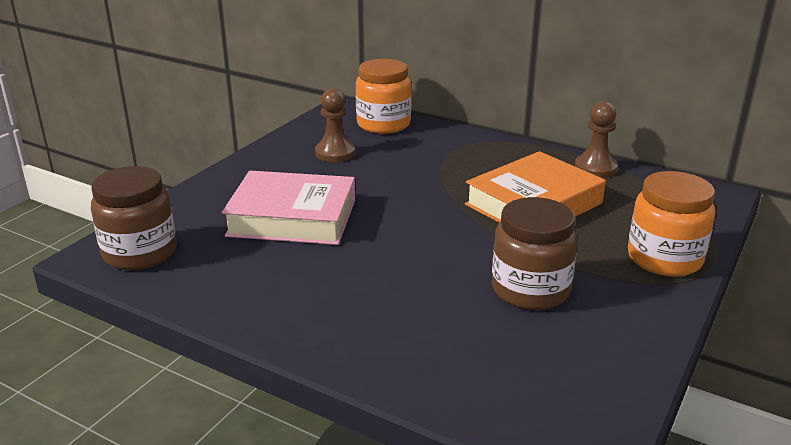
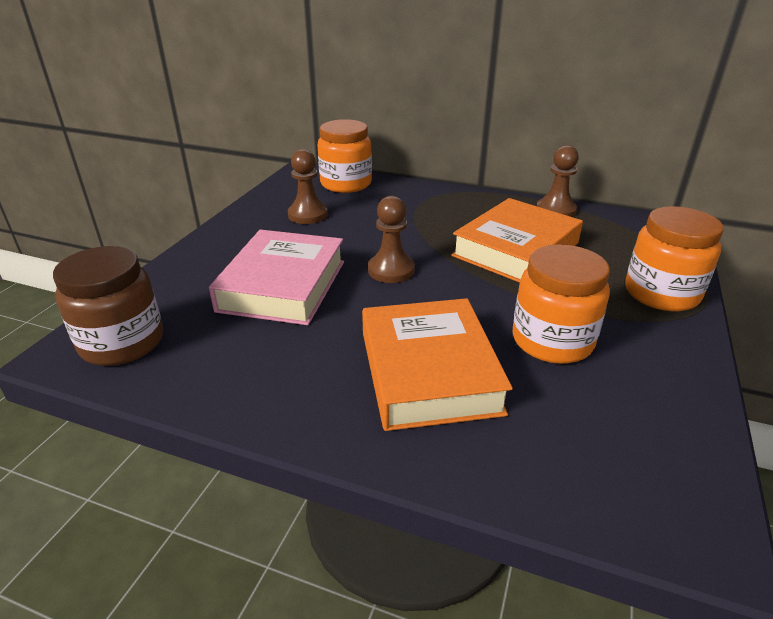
camera: 10 degrees left, 5 degrees up
(292, 218) = (283, 285): pink book -> pink book turned 75 degrees counterclockwise
(399, 213) = (391, 270): none -> brown pawn
(402, 303) = (429, 371): none -> orange book
(530, 290) = (552, 341): brown jar -> orange jar

